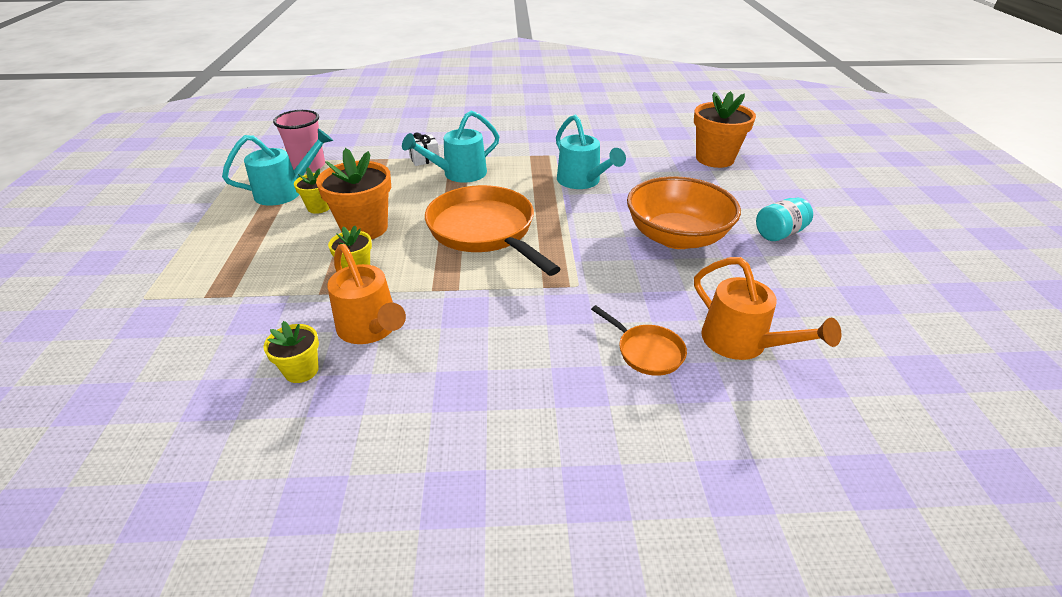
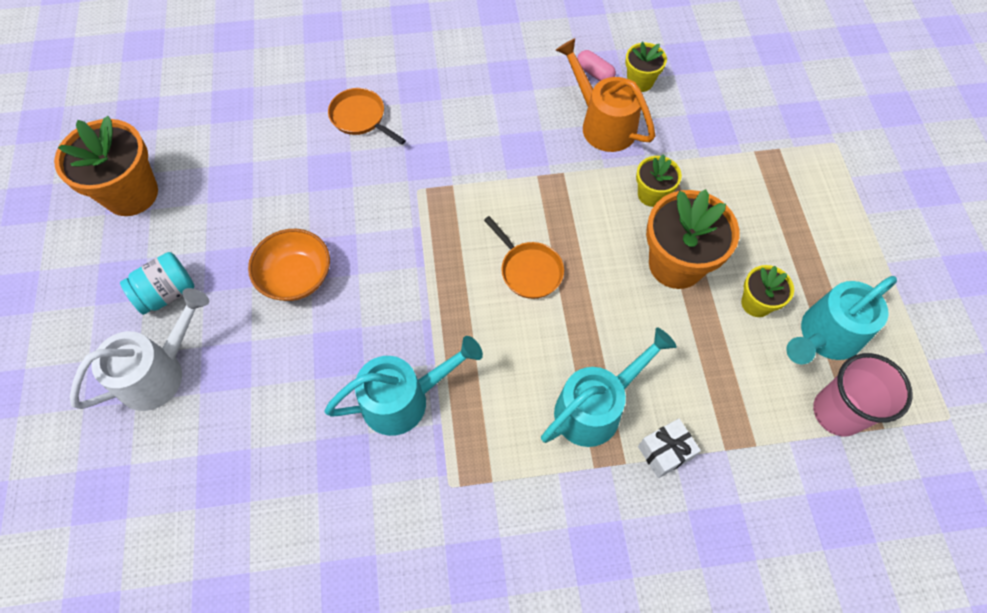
camera: 175 degrees right, 25 degrees up
(351, 385) = (595, 73): none -> pink capsule
(485, 231) = (528, 270): orange pan -> orange pan, size x0.47
(582, 182) = (405, 399): turquoise watering can -> turquoise watering can turned 105 degrees clockwise
(676, 237) = (296, 277): orange bowl -> orange bowl, size x0.61
(714, 159) = (177, 496): orange flower pot -> orange flower pot (131, 194)
(742, 344) = (275, 131): orange watering can -> none
(757, 199) = (160, 372): none -> white watering can

